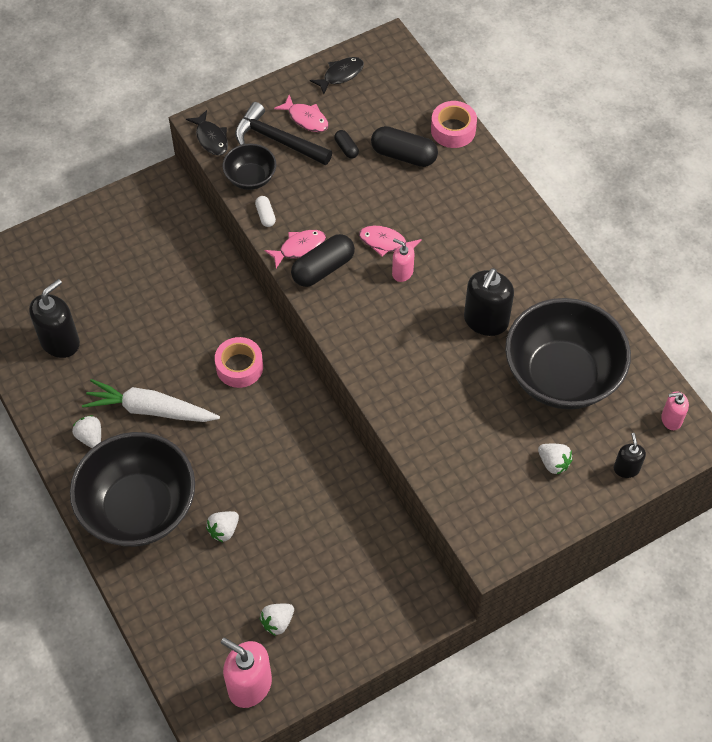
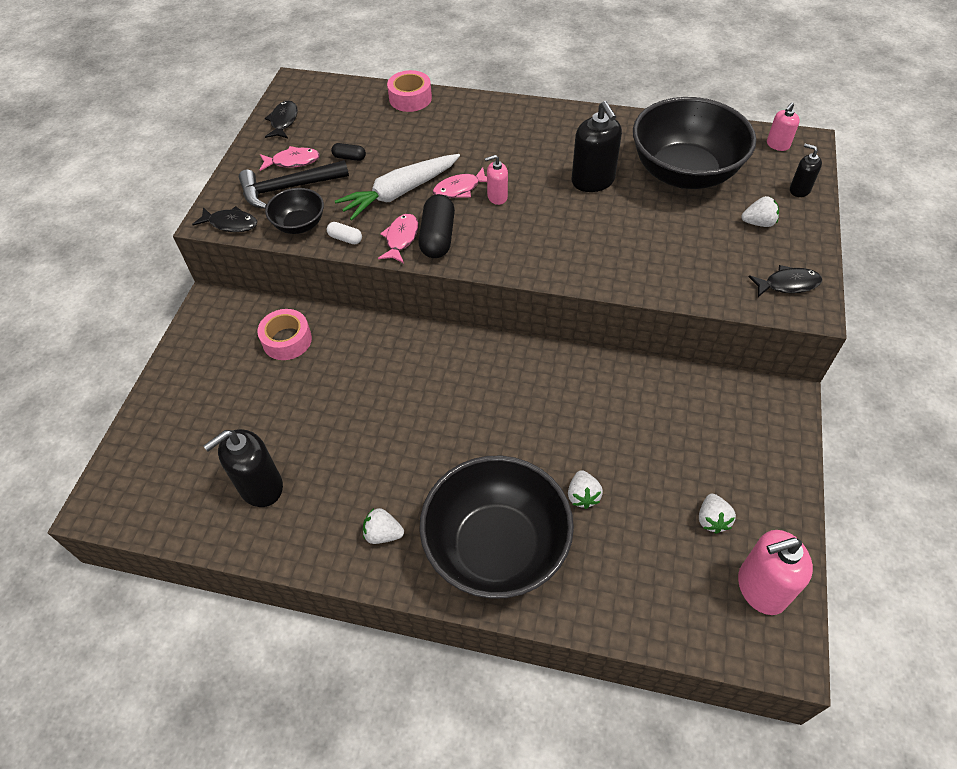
camera: 45 degrees left, 5 degrees down
(60, 342) = (261, 486): black soap dispenser -> black soap dispenser turned 120 degrees counterclockwise
(150, 409) = (407, 466): white carrot -> white carrot (400, 193)
(239, 367) = (437, 374): pink tape -> pink tape (287, 340)
(404, 155) = (397, 133): black capsule -> none
(501, 523) = (788, 284): none -> black fish

